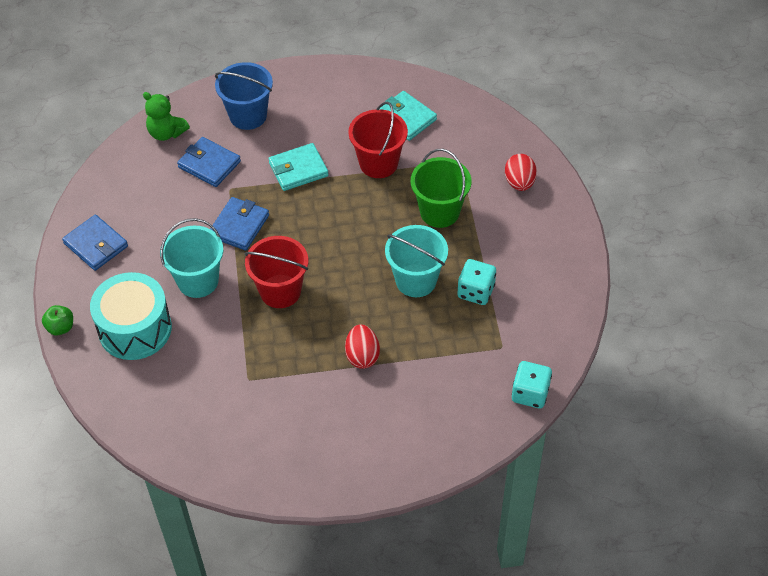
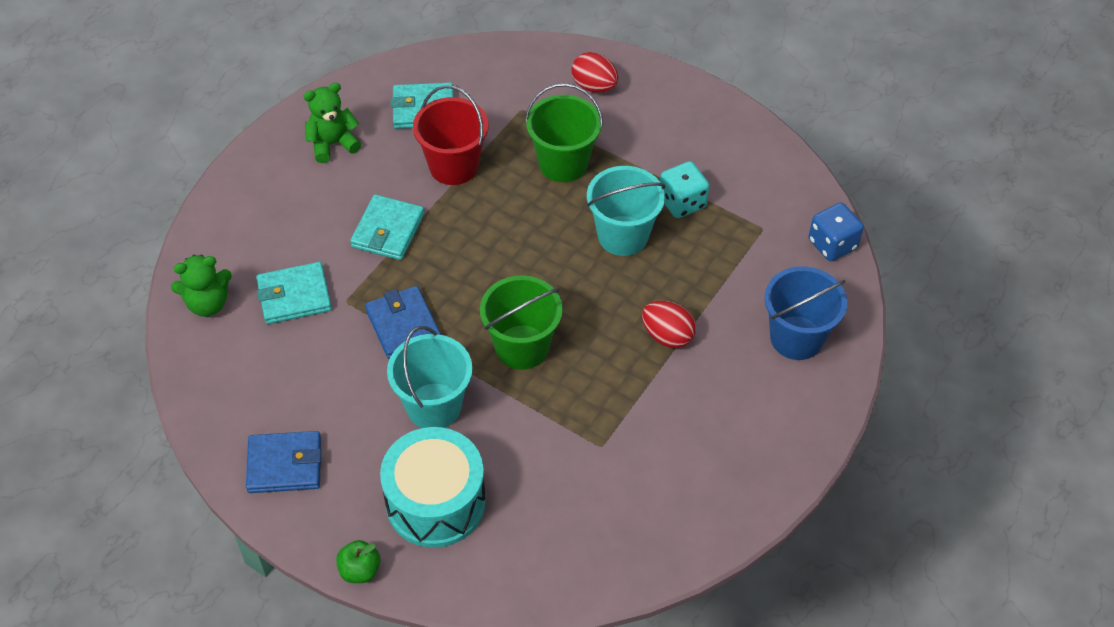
camera: 50 degrees left, 0 degrees up
(209, 164) = (294, 296): blue wallet -> turquoise wallet
(248, 115) = (270, 222): blue bucket -> blue bucket (796, 338)
(280, 291) = (522, 347): red bucket -> green bucket
(333, 99) = (332, 144): none -> green teddy bear
(530, 393) = (832, 244): turquoise dice -> blue dice

